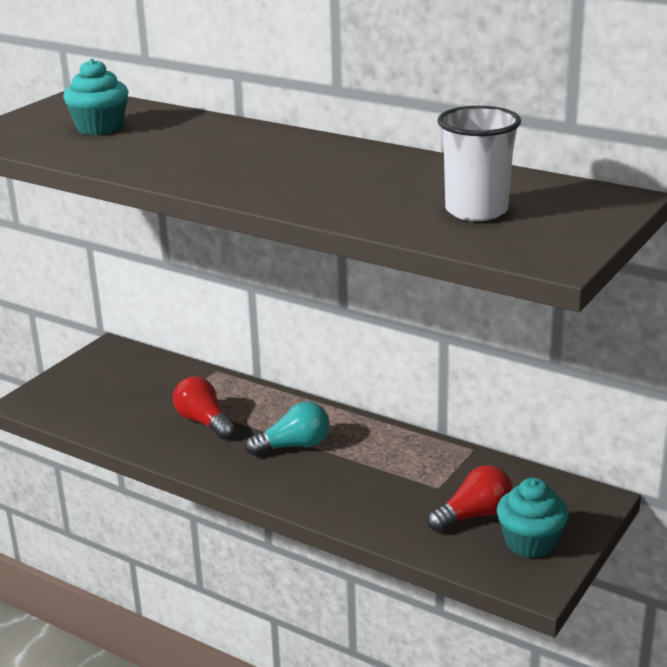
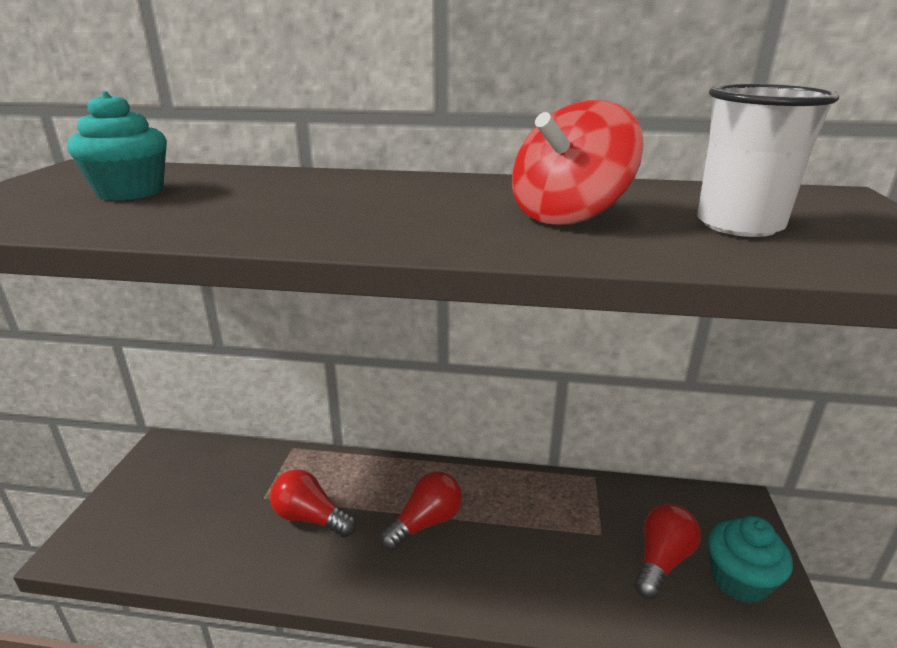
camera: 25 degrees left, 0 degrees up
(294, 446) = (426, 523): turquoise light bulb -> red light bulb
(370, 186) = (568, 215): none -> red spinning top

